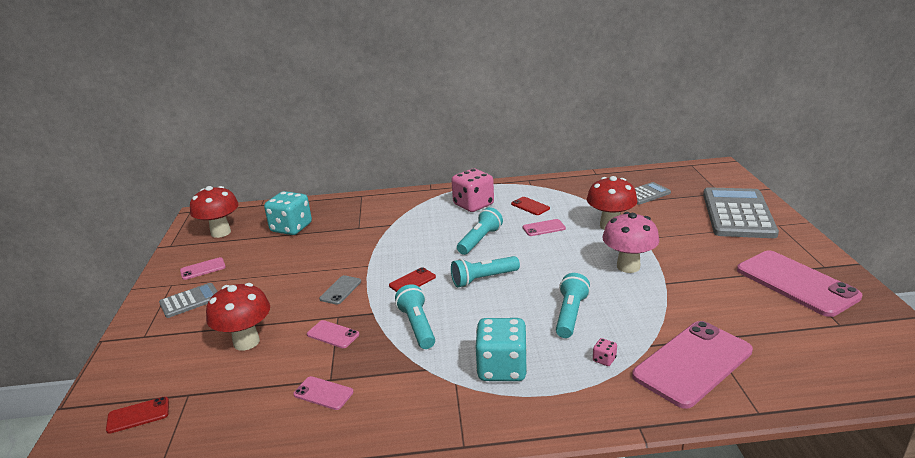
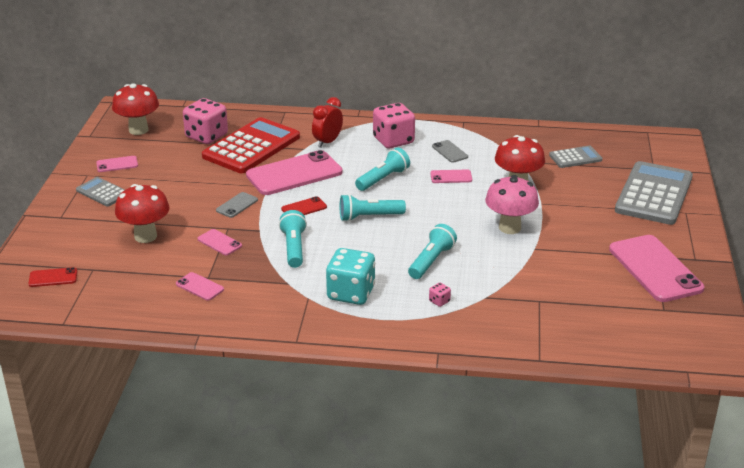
camera: 10 degrees right, 5 degrees up
(190, 301) = (102, 192): grey calculator -> grey calculator turned 120 degrees counterclockwise
(291, 228) = (206, 136): turquoise dice -> pink dice
(339, 231) = (251, 147): none -> red calculator
(412, 215) = (327, 142): none -> red clock
(530, 206) = (449, 151): red phone -> grey phone
(693, 363) = (512, 317): pink phone -> pink phone (294, 174)

